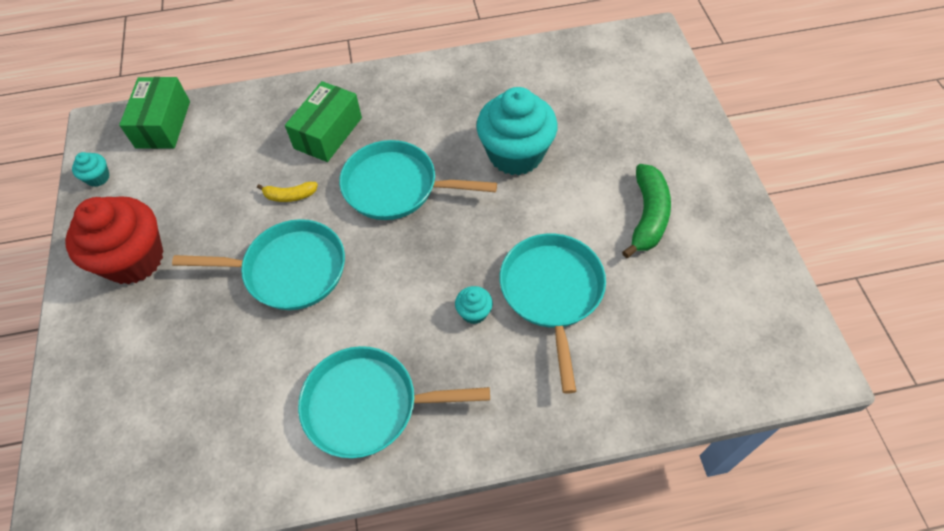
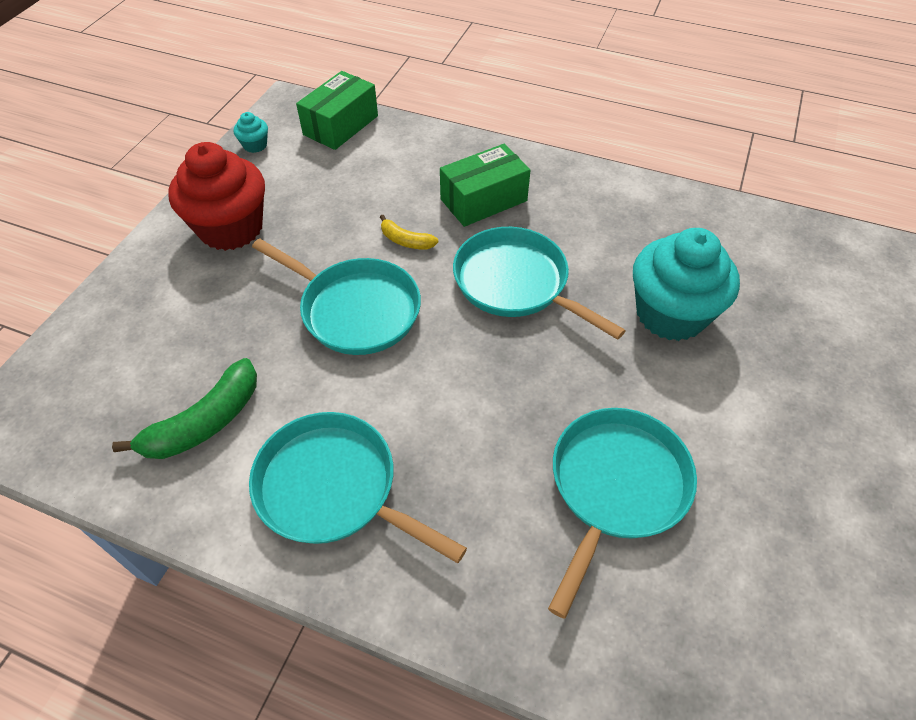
camera: 30 degrees right, 5 degrees down
(474, 312) = (511, 457): turquoise cupcake -> none
(647, 216) = (795, 465): green banana -> green banana (205, 422)

